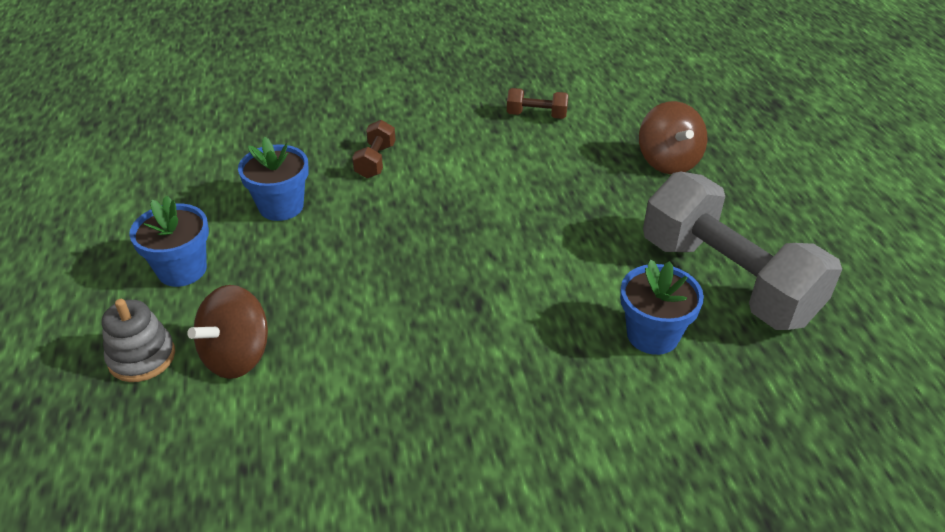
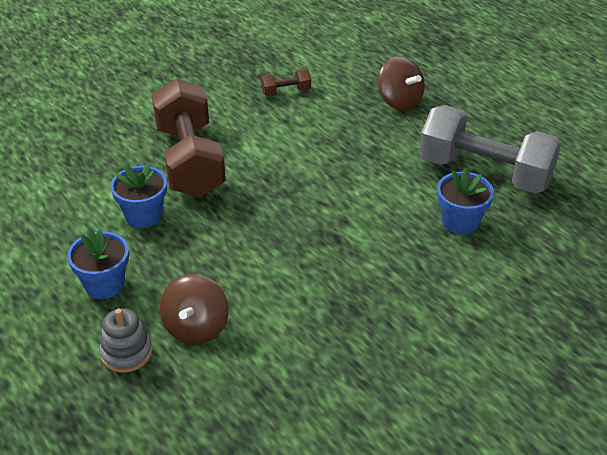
camera: 25 degrees left, 0 degrees up
(375, 161) = (190, 160): brown dumbbell -> brown dumbbell, size x2.43

